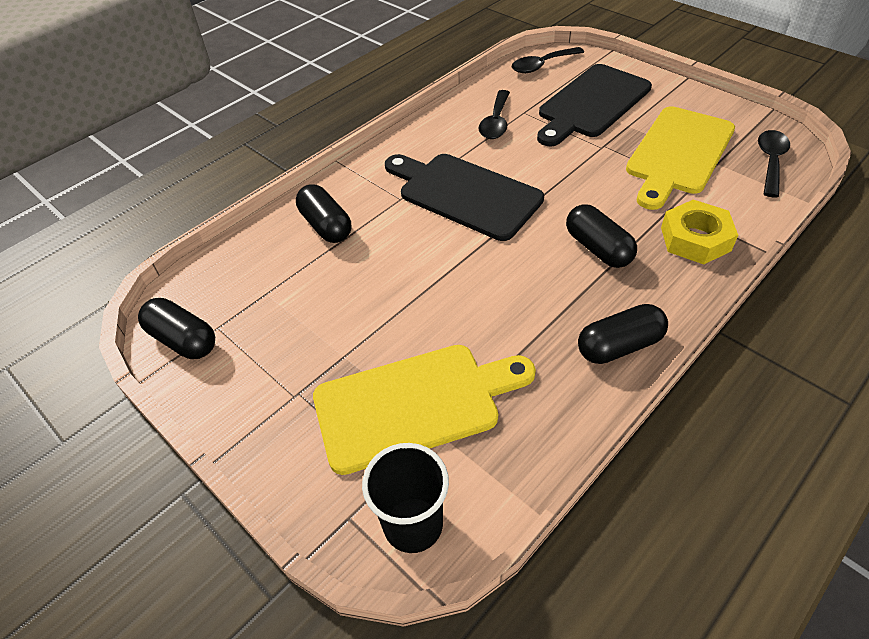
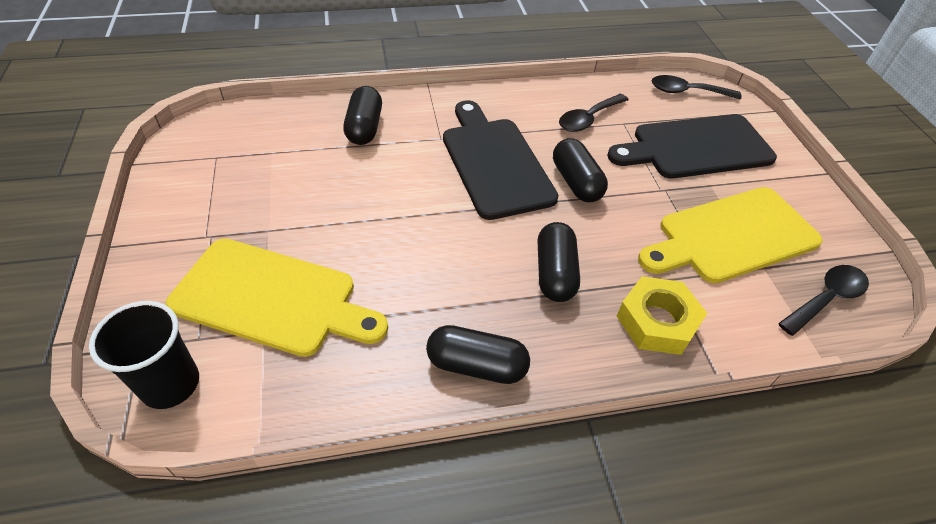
camera: 30 degrees right, 0 degrees up
(183, 340) = (187, 152): black capsule -> black capsule (576, 182)

